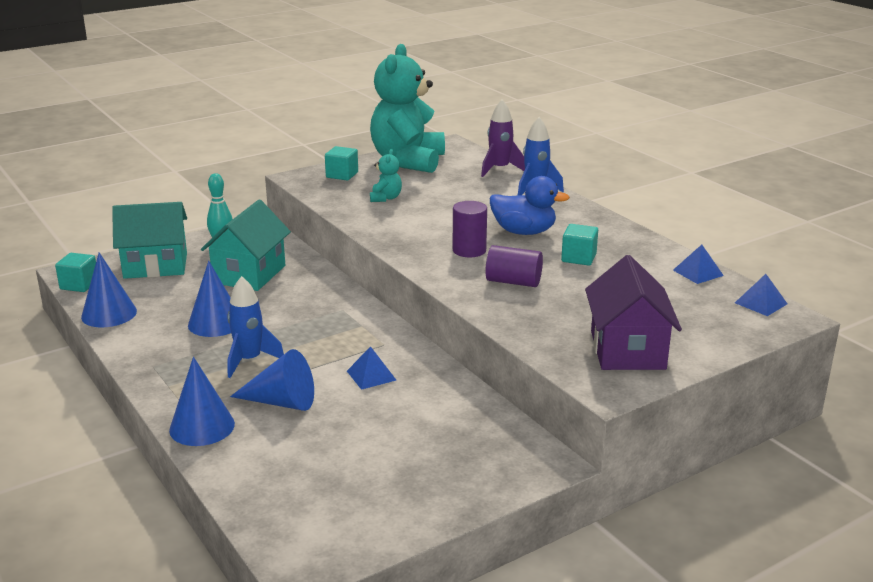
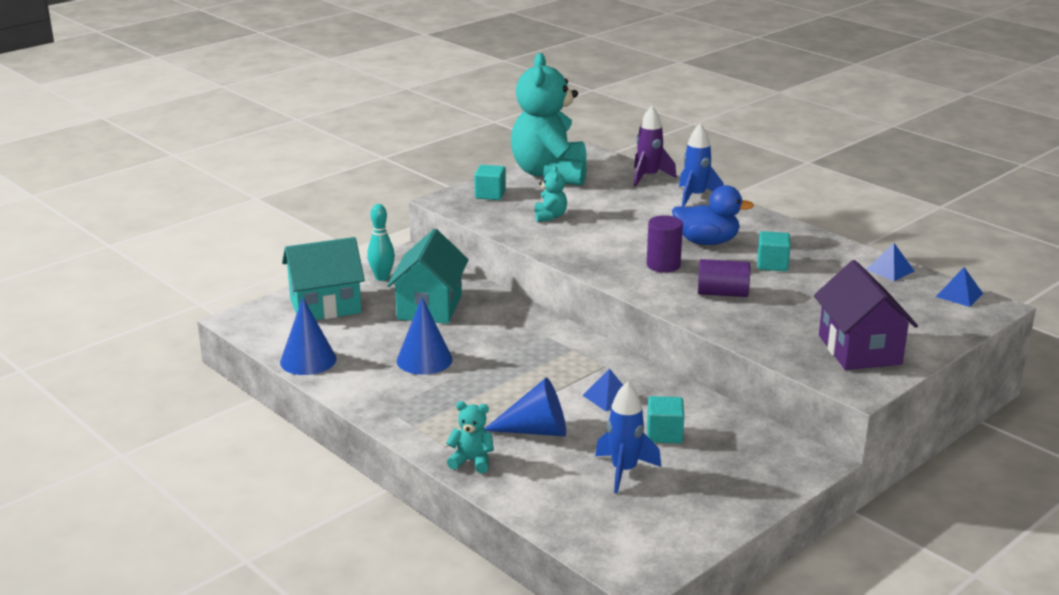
camera: 10 degrees left, 0 degrees up
(79, 285) = (257, 333): turquoise cube -> turquoise cube (664, 434)
(202, 427) = (471, 461): blue cone -> turquoise teddy bear
(249, 361) = (481, 394): blue rocket -> blue rocket (624, 471)

